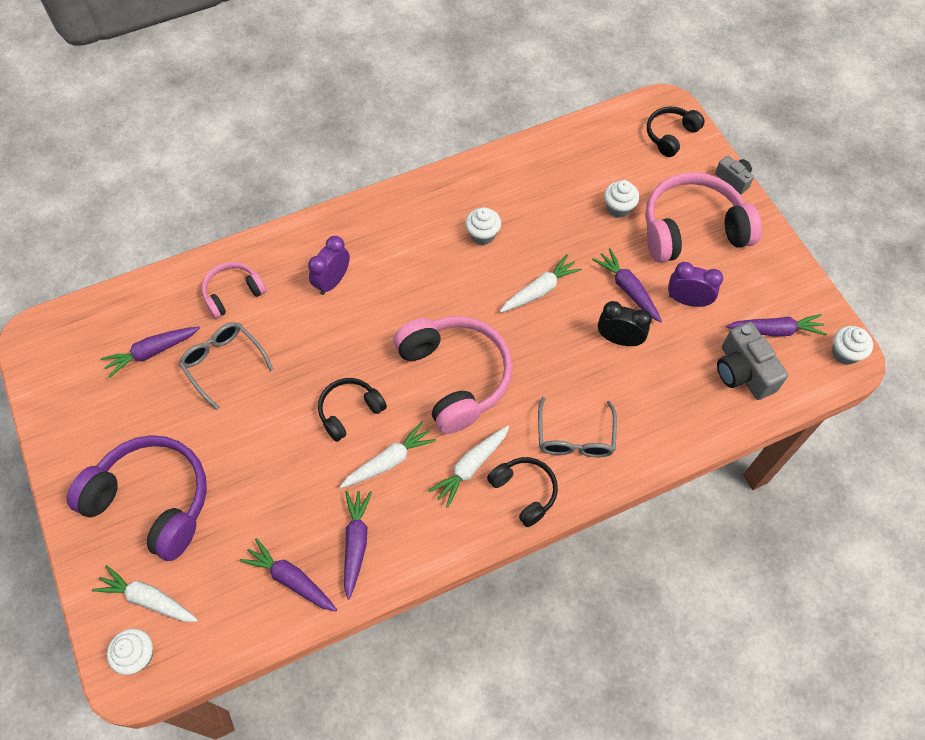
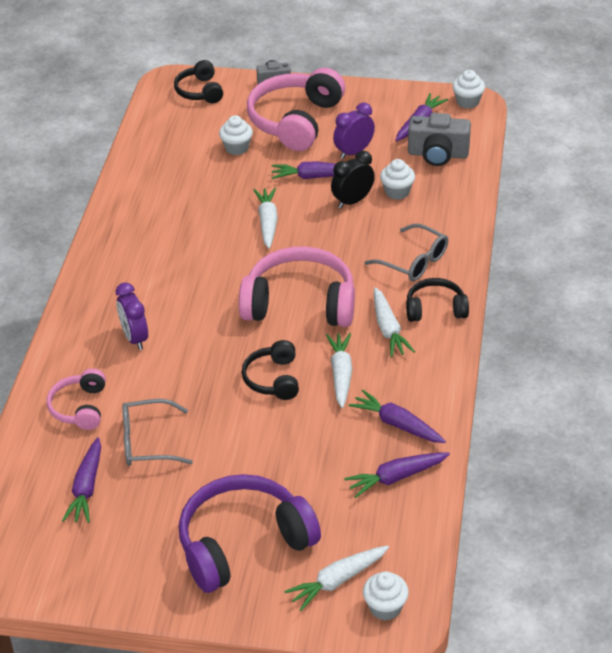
camera: 55 degrees left, 20 degrees down
(482, 235) = (183, 230): white cupcake -> white cupcake (397, 192)

